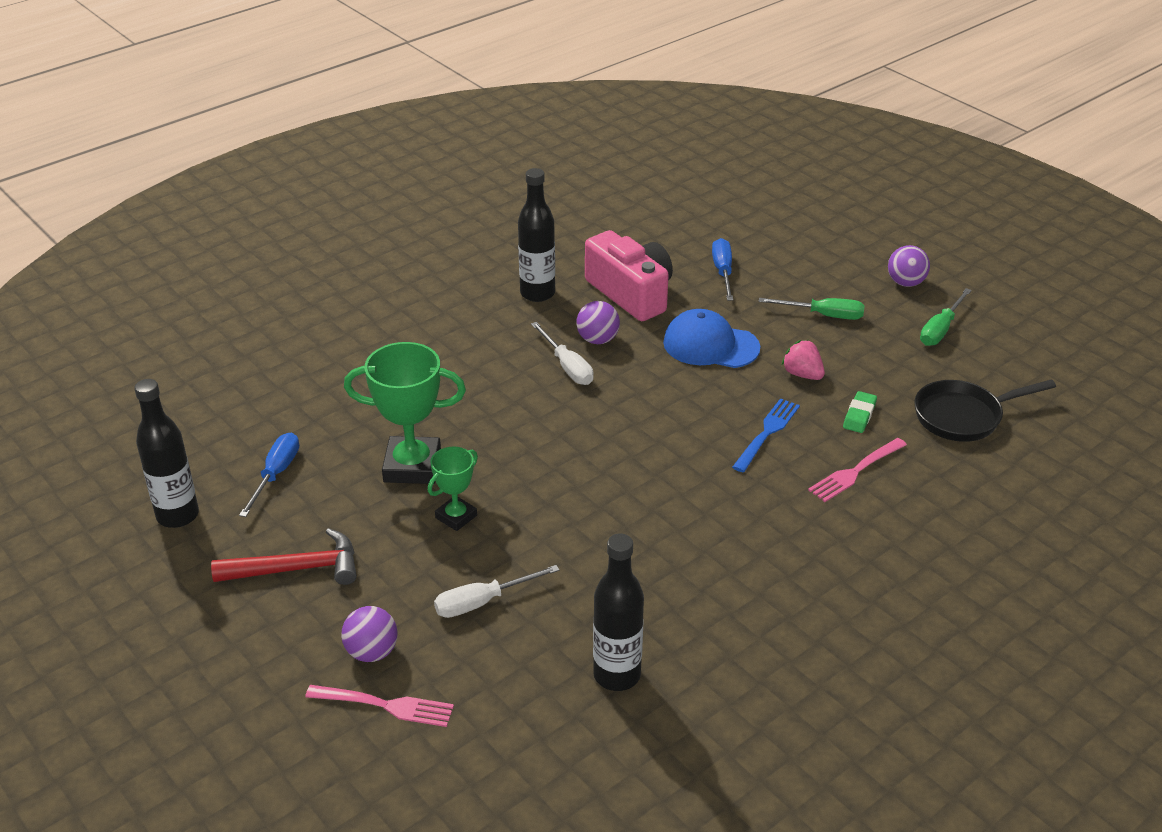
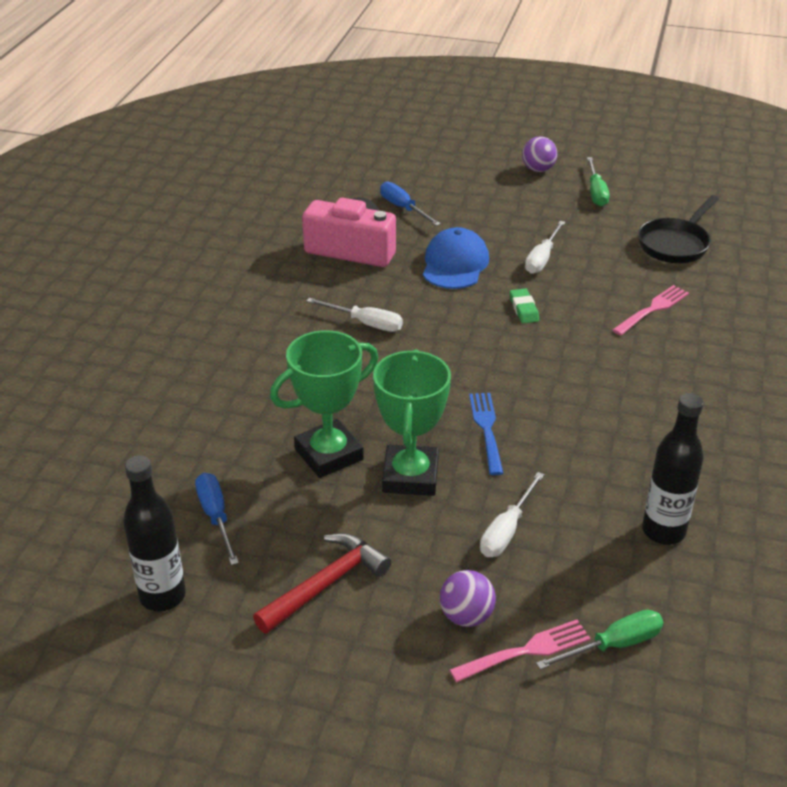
camera: 35 degrees left, 0 degrees up
(456, 517) = (410, 476): green trophy -> green trophy, size x1.78
(537, 293) = (277, 278): black bottle -> none
(598, 340) = (366, 294): purple ball -> none
(710, 345) = (455, 264): blue cap -> blue cap turned 120 degrees clockwise
(767, 433) = (565, 310): blue fork -> blue fork (487, 430)
(802, 374) = (542, 259): pink strawberry -> white screwdriver
(823, 315) = (509, 212): green screwdriver -> green screwdriver (613, 645)
(856, 471) = (652, 310): pink fork -> pink fork turned 150 degrees counterclockwise
(859, 415) = (611, 271): green eraser -> green eraser (523, 309)

